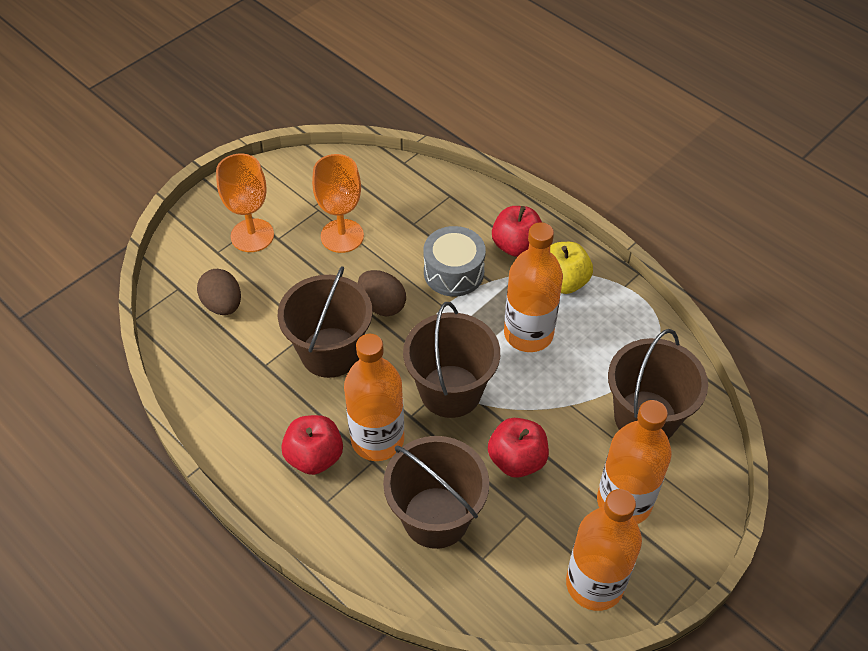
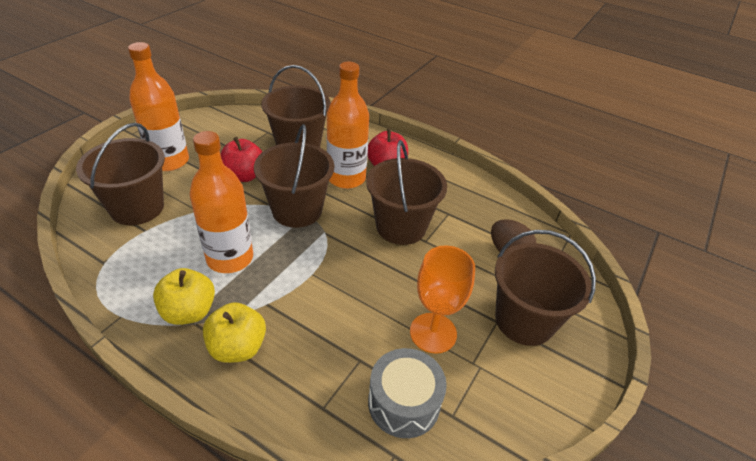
camera: 165 degrees right, 10 degrees down
(252, 235) = (524, 320): orange goblet -> brown bucket
(382, 305) = (369, 268): brown egg -> none
(453, 272) = (306, 307): grey drum -> grey drum (404, 403)
(516, 246) = (237, 347): red apple -> yellow apple
(594, 584) = (198, 127): orange bottle -> none

